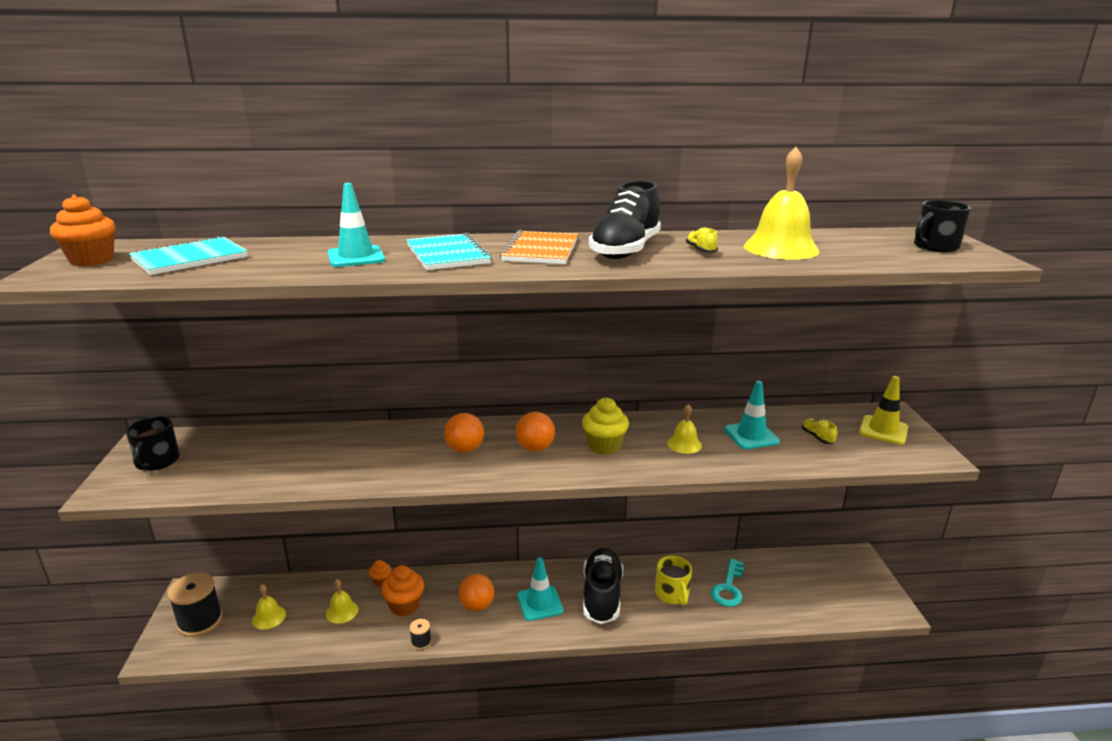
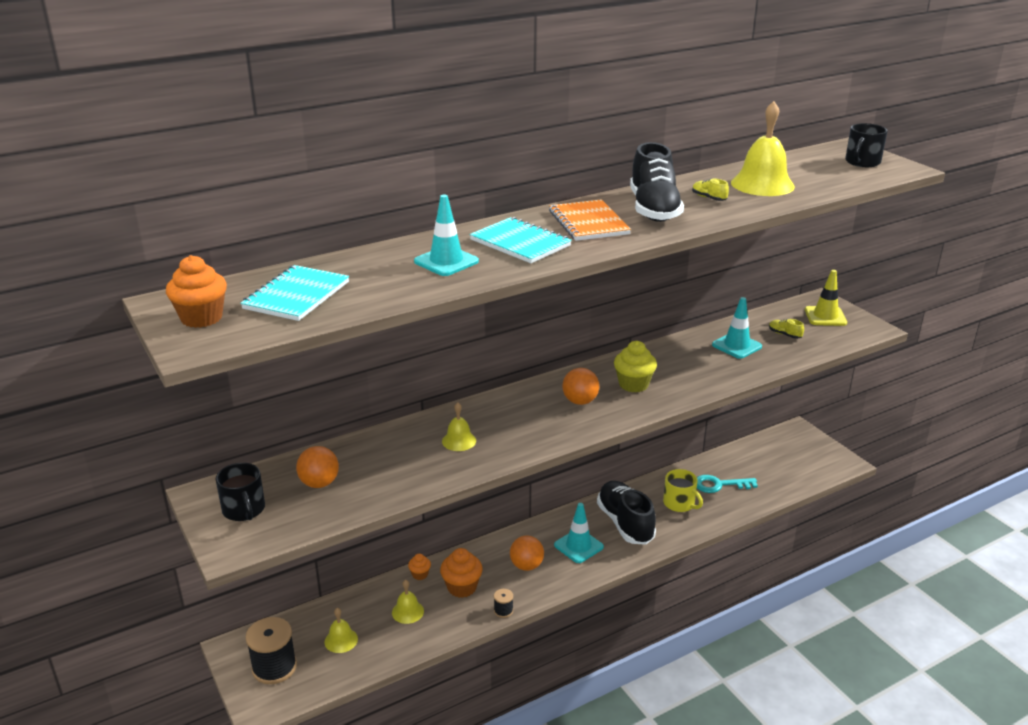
camera: 25 degrees left, 5 degrees up
(465, 449) = (522, 419): orange ball -> orange ball (319, 483)
(684, 444) = (693, 366): yellow bell -> yellow bell (459, 441)
(728, 588) = (719, 485): turquoise key -> turquoise key turned 90 degrees clockwise

